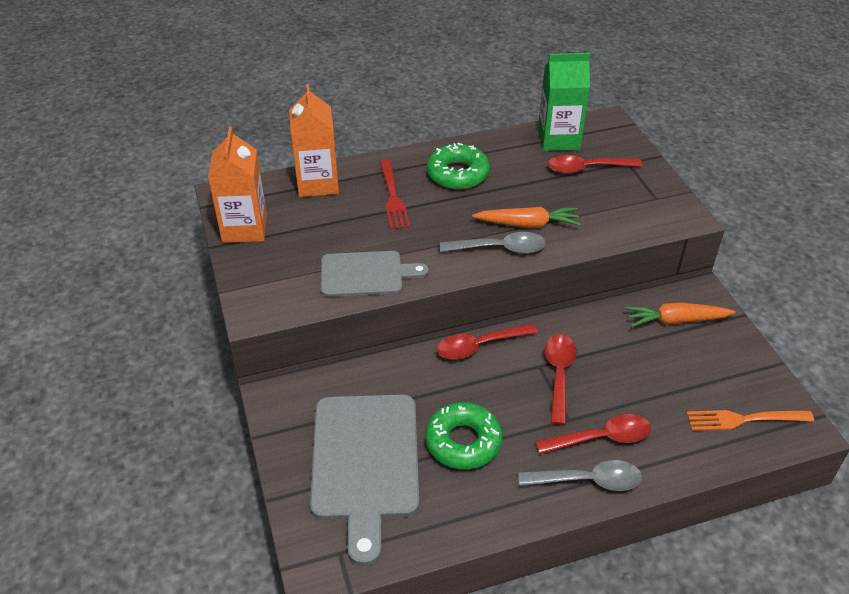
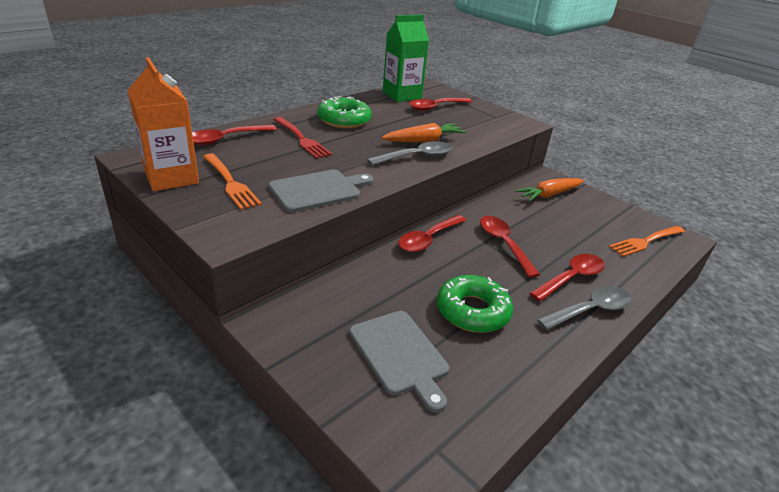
camera: 30 degrees left, 10 degrees down
(291, 246) = (230, 182): none -> orange fork
(317, 183) = (226, 139): orange carton -> red spoon
(365, 462) = (400, 354): grey cutting board -> grey cutting board, size x0.62

